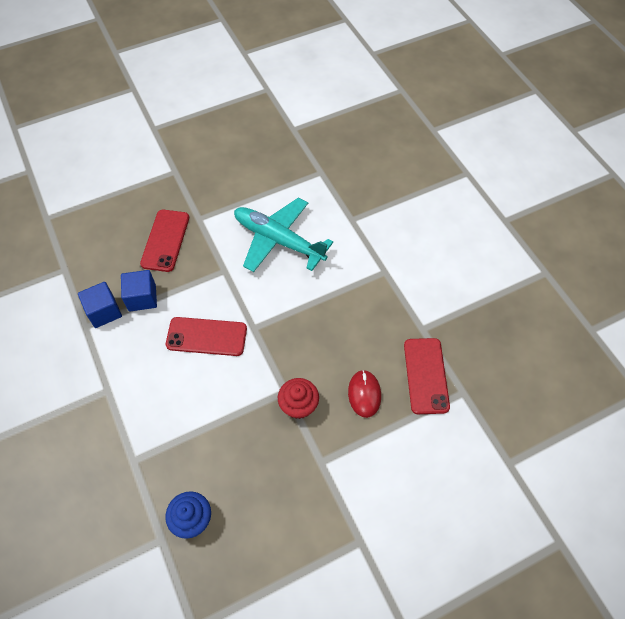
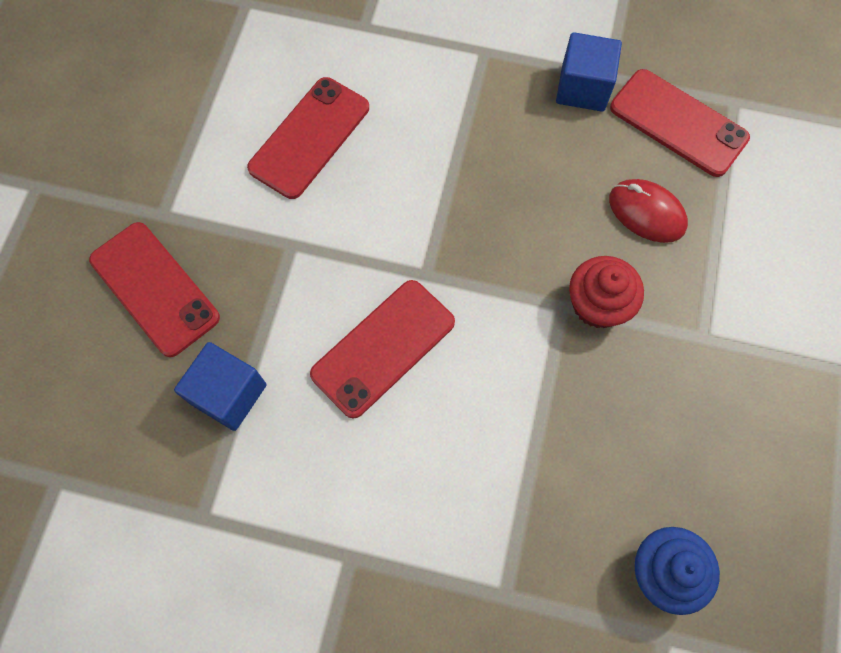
camera: 50 degrees left, 10 degrees up
(104, 312) = (200, 469): blue cube -> blue cube (583, 88)
(279, 240) = (309, 138): turquoise plane -> red phone

